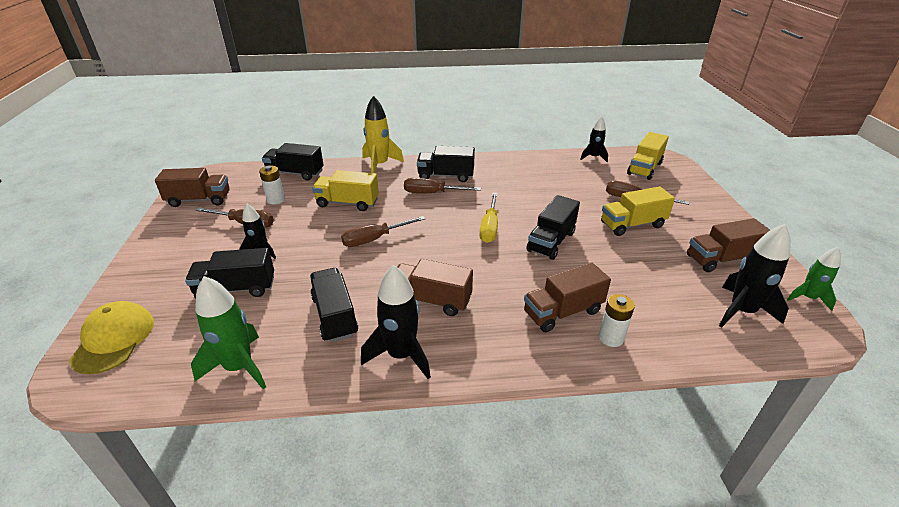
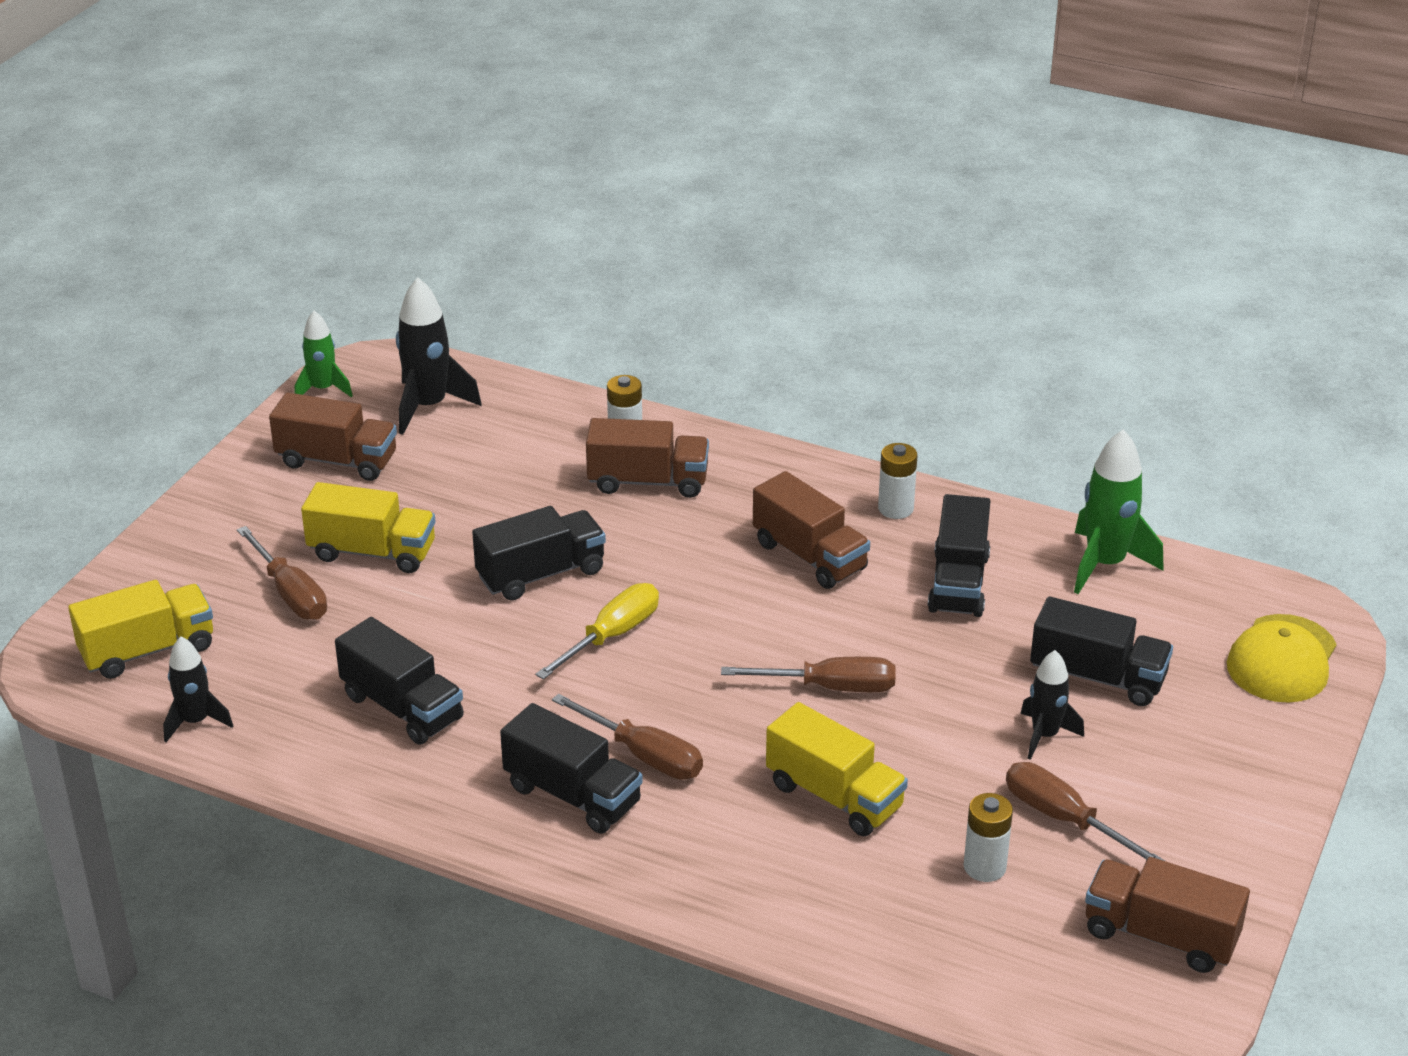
camera: 150 degrees left, 0 degrees up
(295, 173) = (912, 948): black truck -> black truck (402, 707)
(379, 165) = (693, 895): yellow rocket -> none
(401, 355) = (895, 508): black rocket -> white battery

